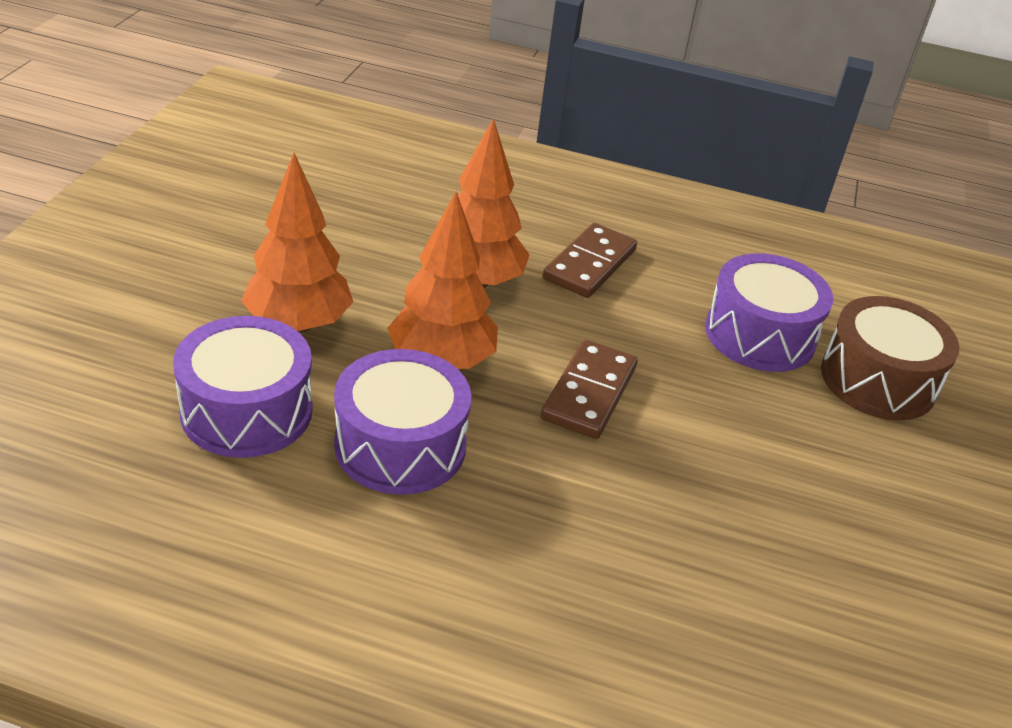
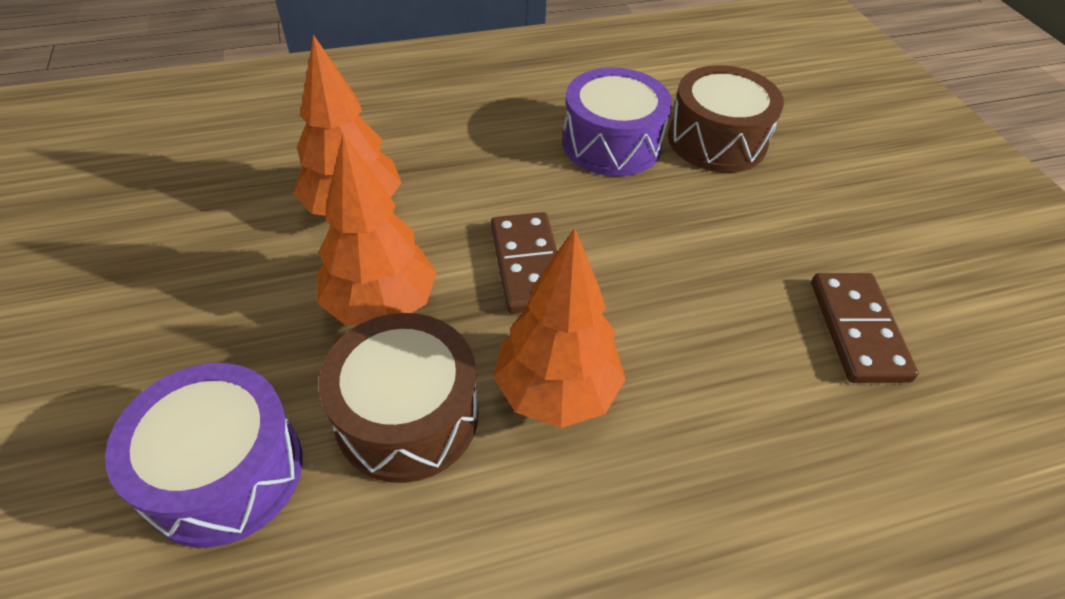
camera: 30 degrees left, 10 degrees up
(298, 324) = (212, 341): orange tree -> orange tree (556, 391)
(400, 445) = (407, 416): purple drum -> brown drum
(589, 264) = (438, 144): brown domino -> brown domino (857, 330)

